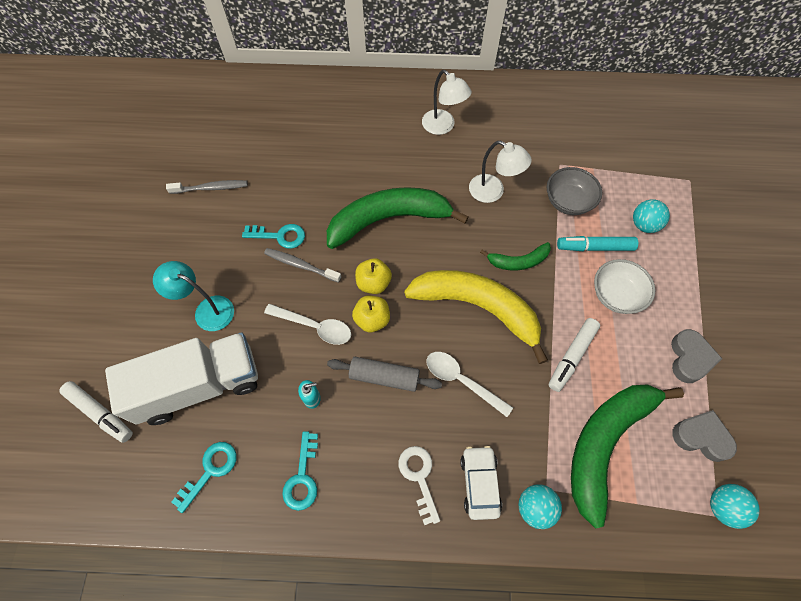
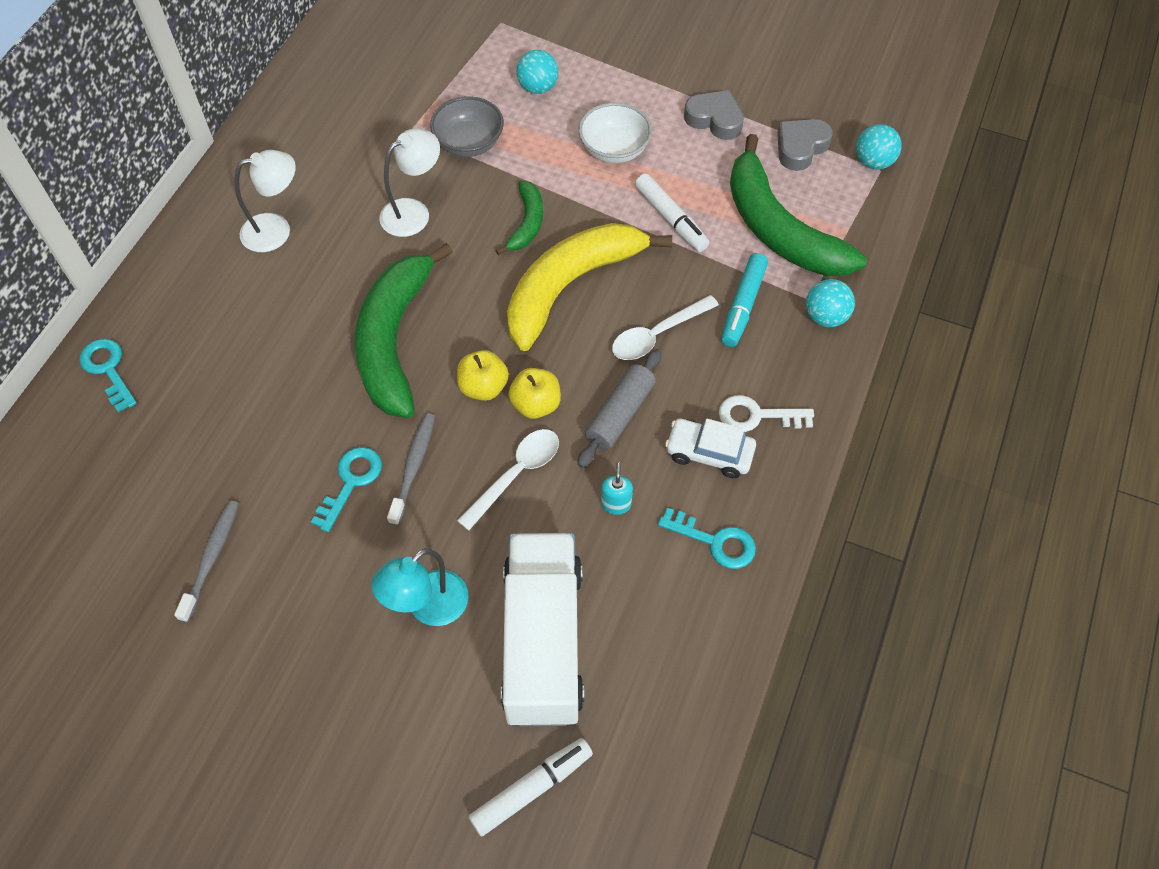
camera: 70 degrees left, 5 degrees down
(210, 470) = (669, 651): turquoise key -> turquoise key (108, 369)
(301, 265) = (413, 467): grey toothbrush -> grey toothbrush turned 150 degrees clockwise
(479, 483) = (783, 359): white car -> white car (709, 453)
(594, 247) = (544, 143): turquoise marker -> turquoise marker (743, 305)

